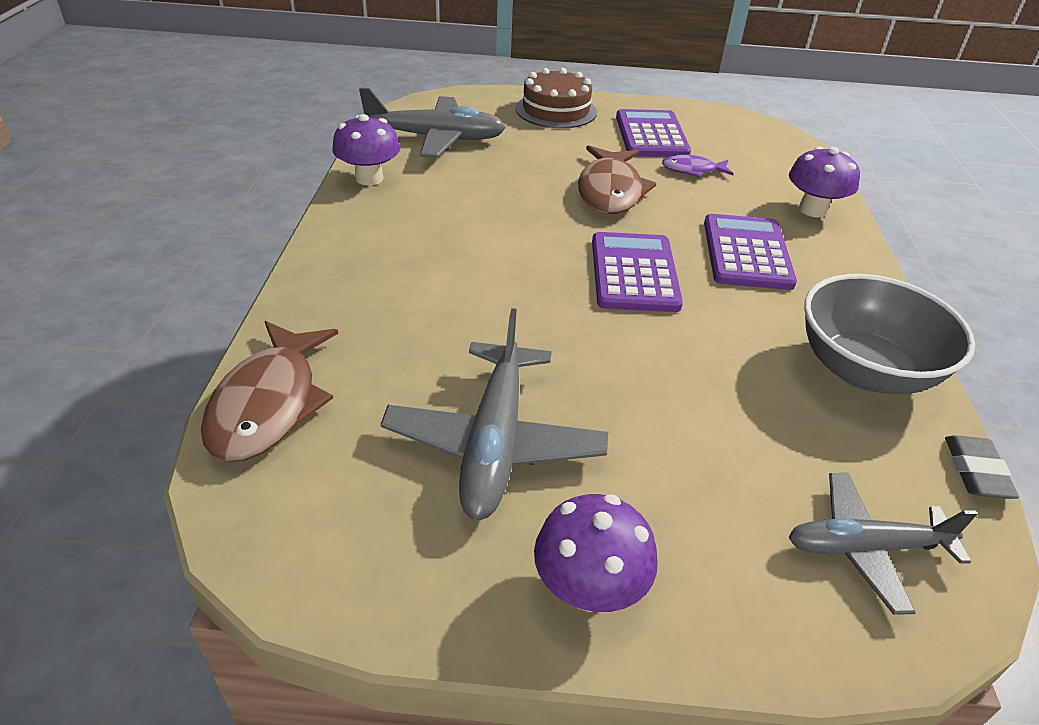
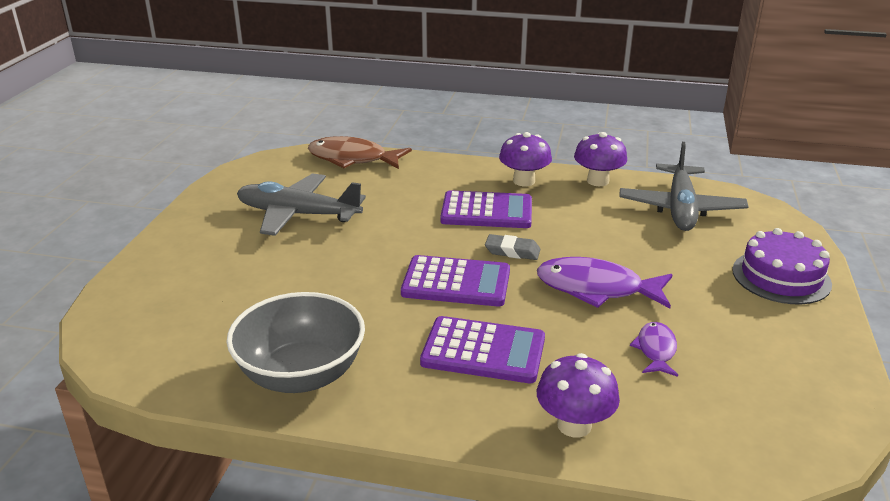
camera: 100 degrees right, 10 degrees down
(556, 110) = (781, 277): brown cake -> purple cake
(589, 589) = (192, 232): purple mushroom -> purple mushroom (524, 181)
(610, 191) = (596, 289): brown fish -> purple fish
(651, 135) = (741, 335): purple calculator -> purple calculator (486, 211)
(865, 548) = (155, 323): grey plane -> none
(976, 471) = (176, 396): grey eraser -> grey eraser (512, 251)

